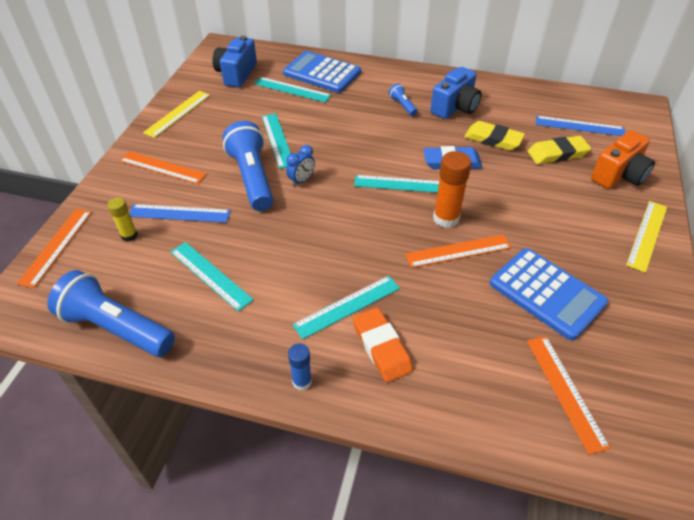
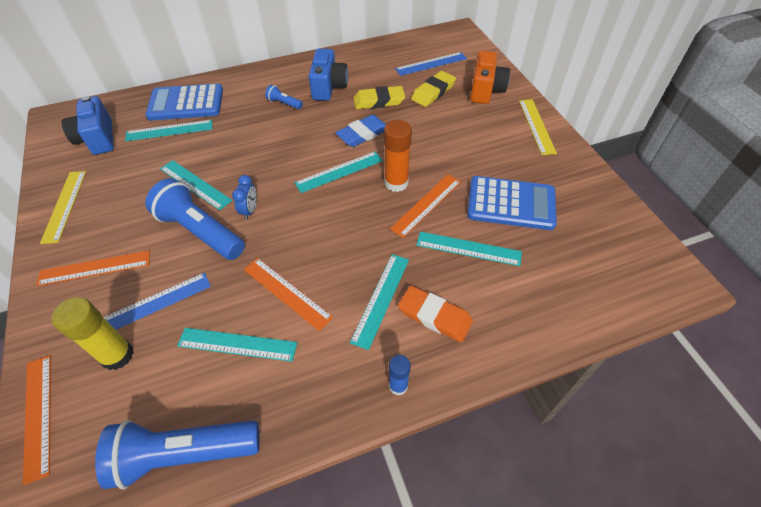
camera: 35 degrees left, 5 degrees up
(129, 235) = (117, 355): yellow glue stick -> yellow glue stick, size x1.70
(465, 310) = (468, 249): none -> turquoise ruler
(565, 391) = (578, 269): orange ruler -> orange ruler (287, 292)

